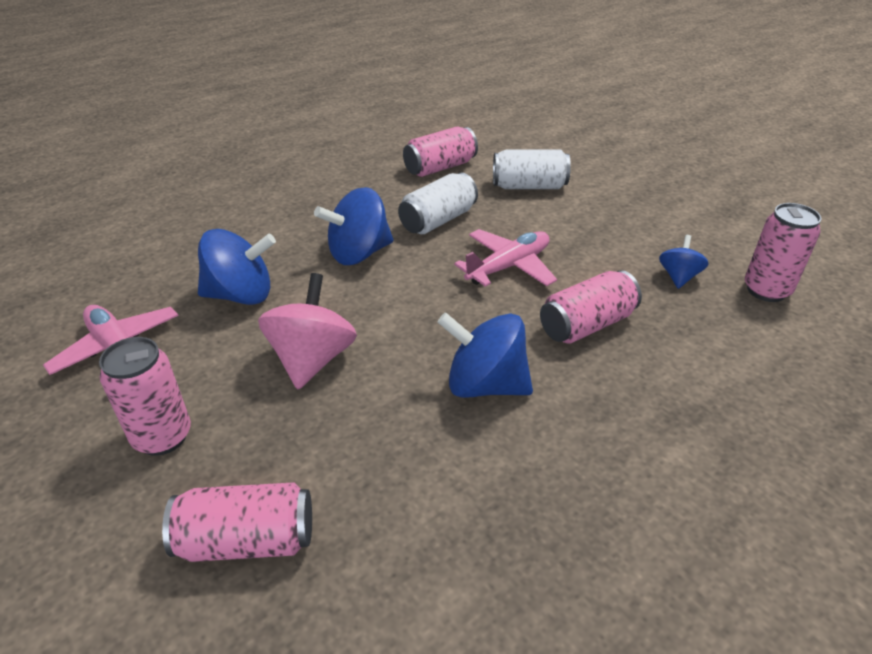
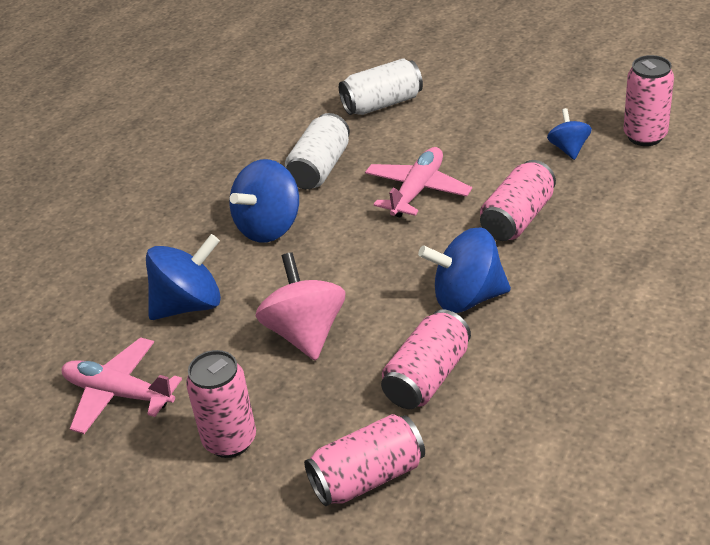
camera: 20 degrees left, 0 degrees up
(440, 167) = (279, 112): pink can -> pink can (427, 377)

